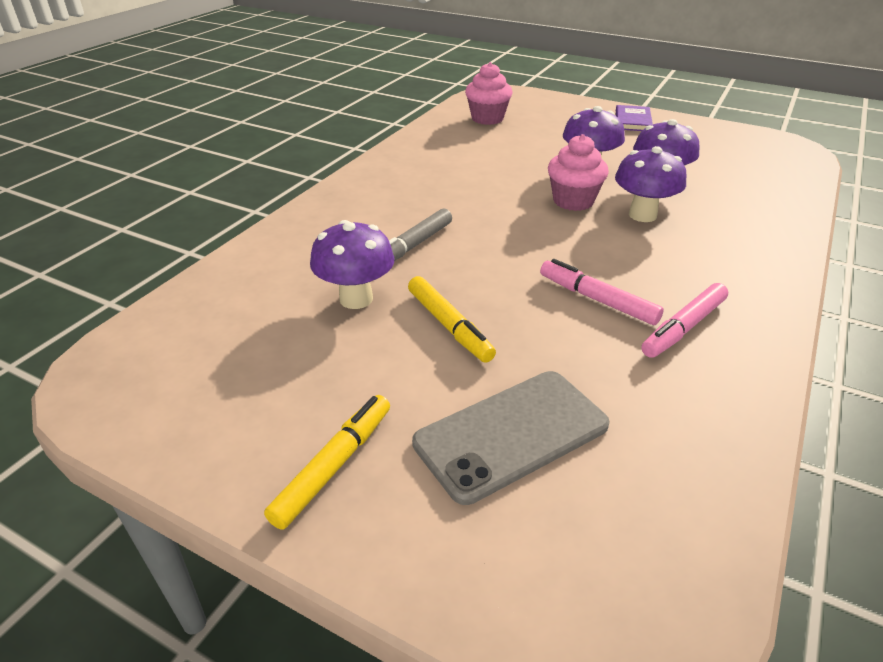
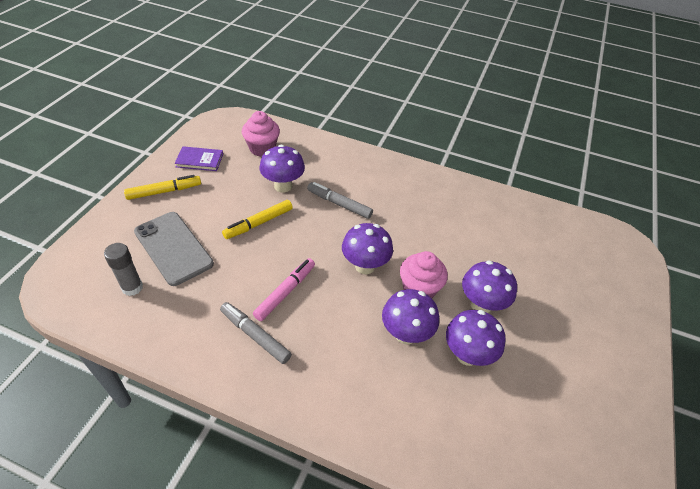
camera: 80 degrees right, 10 degrees up
(334, 466) = (164, 191): yellow marker -> yellow marker turned 45 degrees counterclockwise
(487, 118) = (562, 238): pink cupcake -> pink cupcake (262, 148)
(538, 233) = (365, 266): none -> purple mushroom
(623, 487) = (132, 287): none -> grey glue stick
(633, 121) = (615, 355): purple book -> purple book (199, 160)
(683, 327) = (255, 335): pink marker -> grey marker

